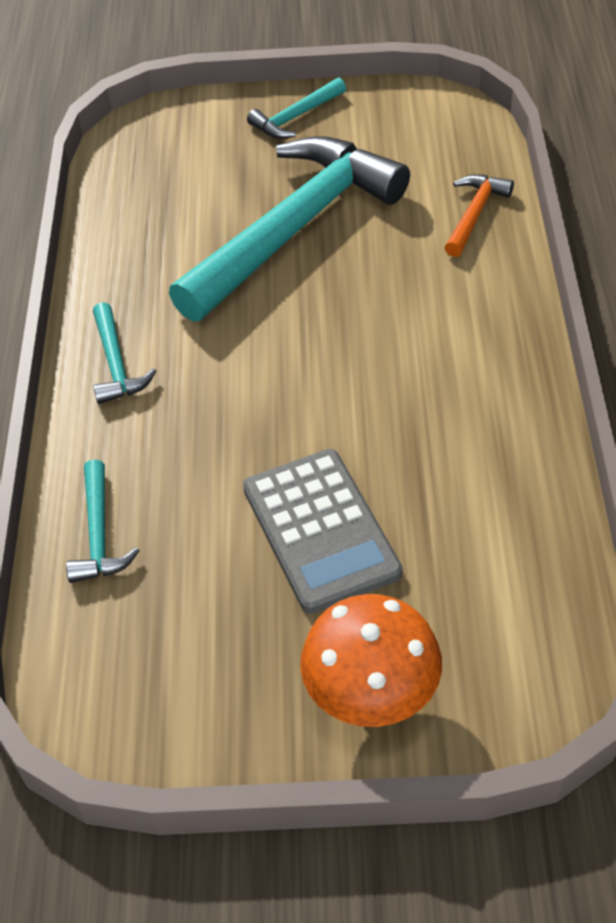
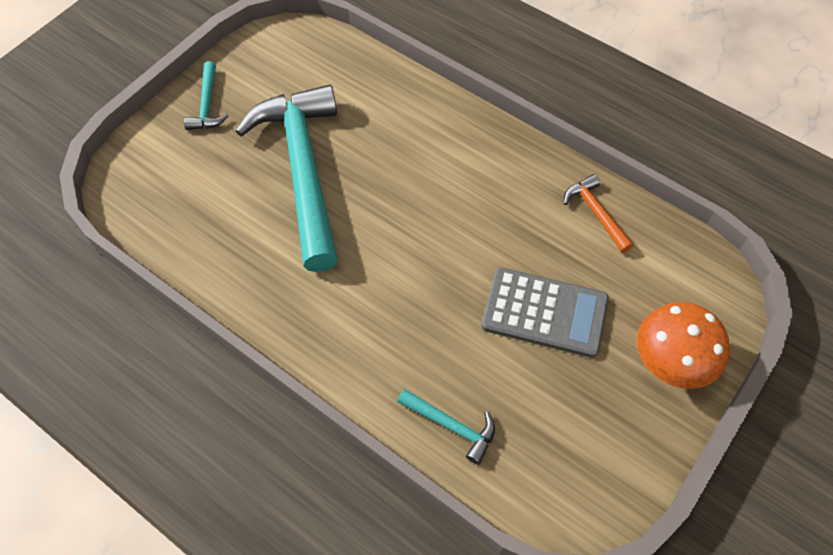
camera: 55 degrees left, 10 degrees up
(116, 364) = (322, 332): turquoise hammer -> none
(474, 214) = (382, 86): orange hammer -> orange hammer (596, 213)

